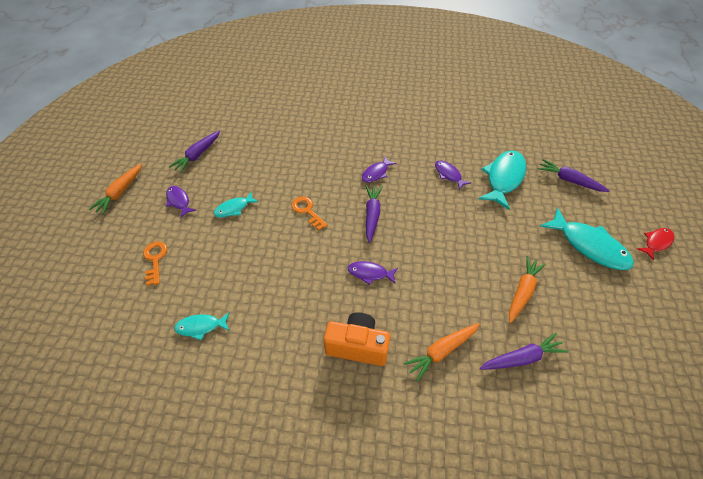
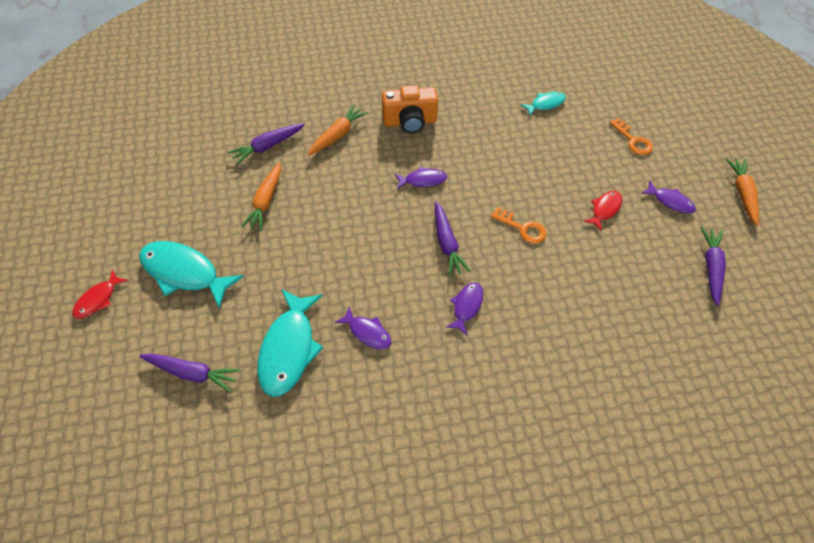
camera: 160 degrees right, 5 degrees up
(234, 208) = (604, 209): turquoise fish -> red fish

